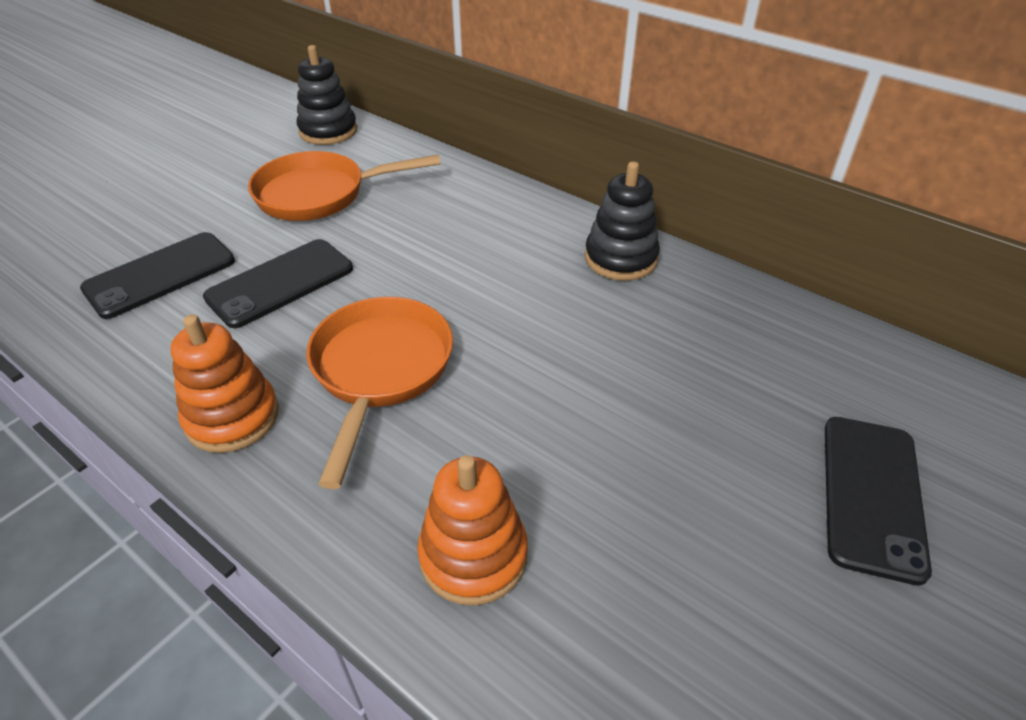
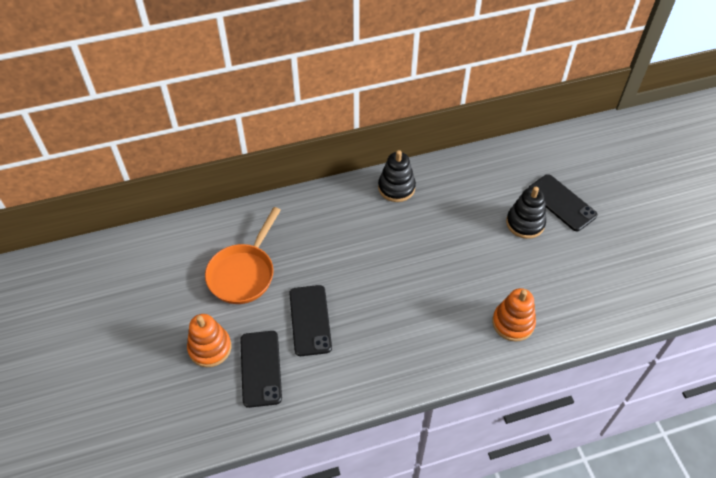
camera: 55 degrees left, 10 degrees up
(232, 417) = (391, 371): orange stacking toy -> orange stacking toy (210, 348)
(328, 131) = (177, 241): black stacking toy -> black stacking toy (525, 223)
(380, 371) = (402, 308): orange pan -> none

